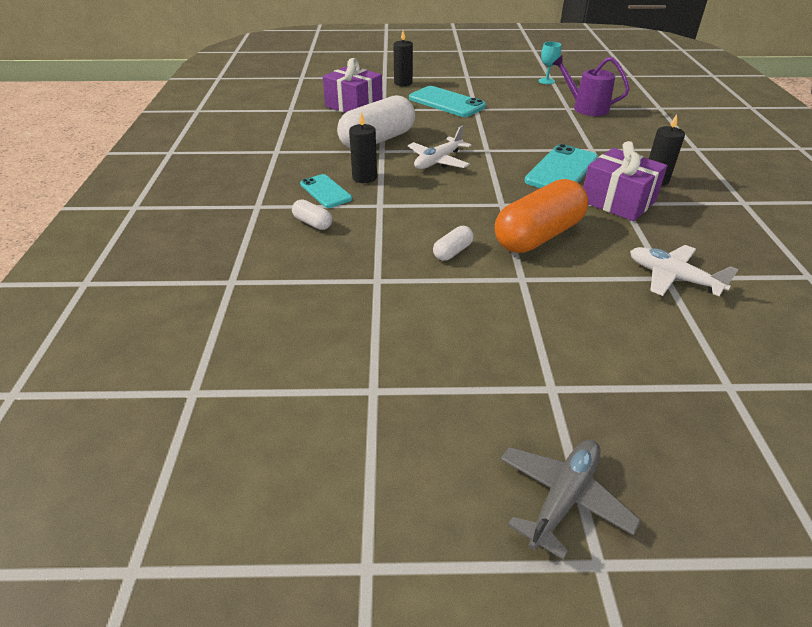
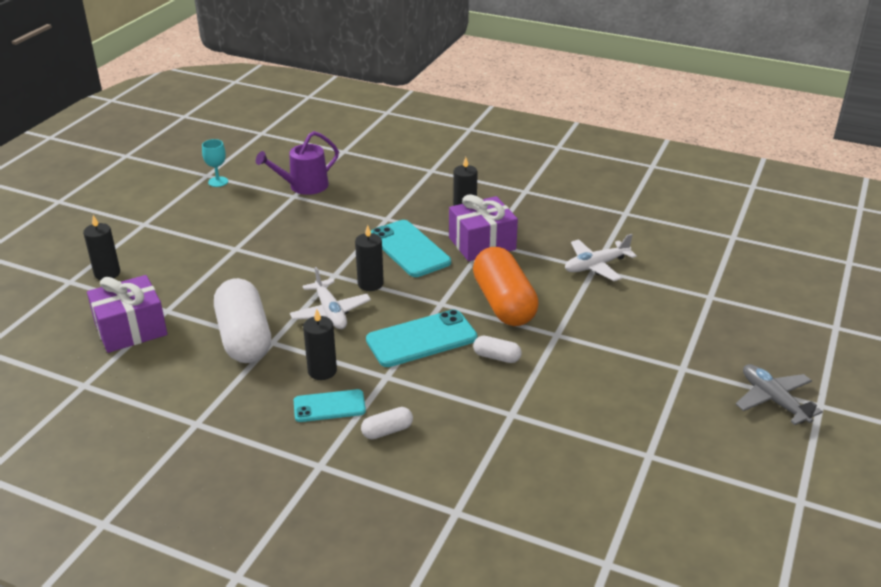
camera: 65 degrees left, 5 degrees down
(446, 102) = (199, 261): turquoise phone -> turquoise phone (421, 339)
(452, 252) = (496, 357): white capsule -> white capsule turned 45 degrees counterclockwise
(492, 166) = (370, 284): none -> black candle

